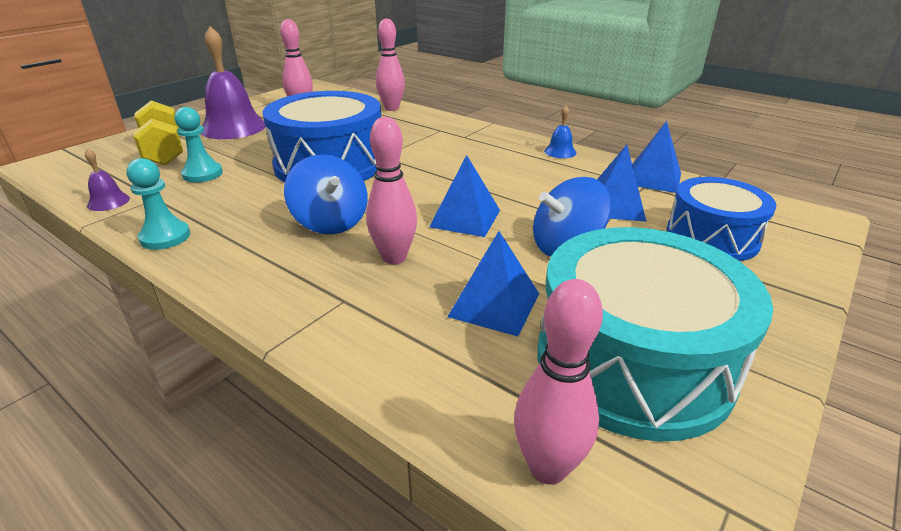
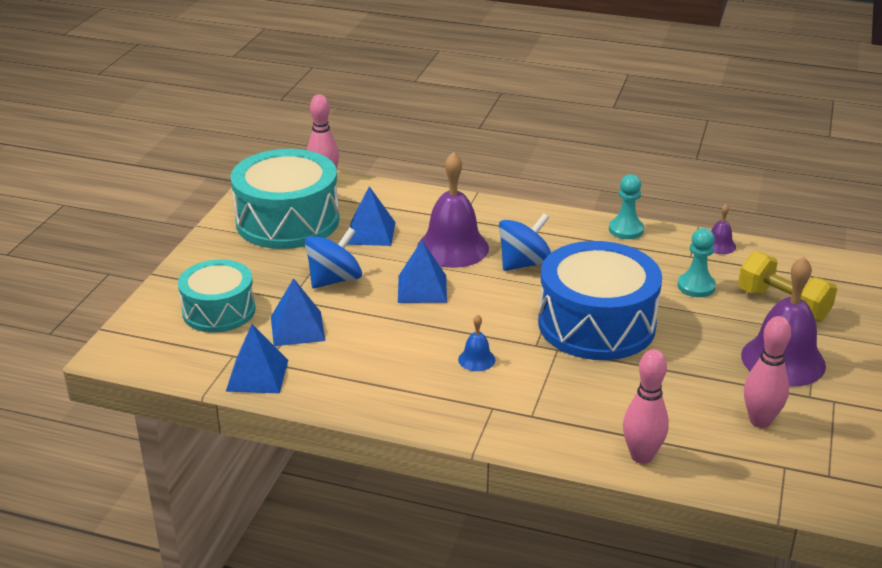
camera: 160 degrees right, 0 degrees up
(330, 222) = (524, 264): blue spinning top -> blue spinning top turned 105 degrees clockwise
(394, 257) = (452, 247): pink bowling pin -> purple bell
(560, 152) = (363, 401): blue bell -> blue bell (476, 359)
(712, 237) = (219, 311): blue drum -> turquoise drum

